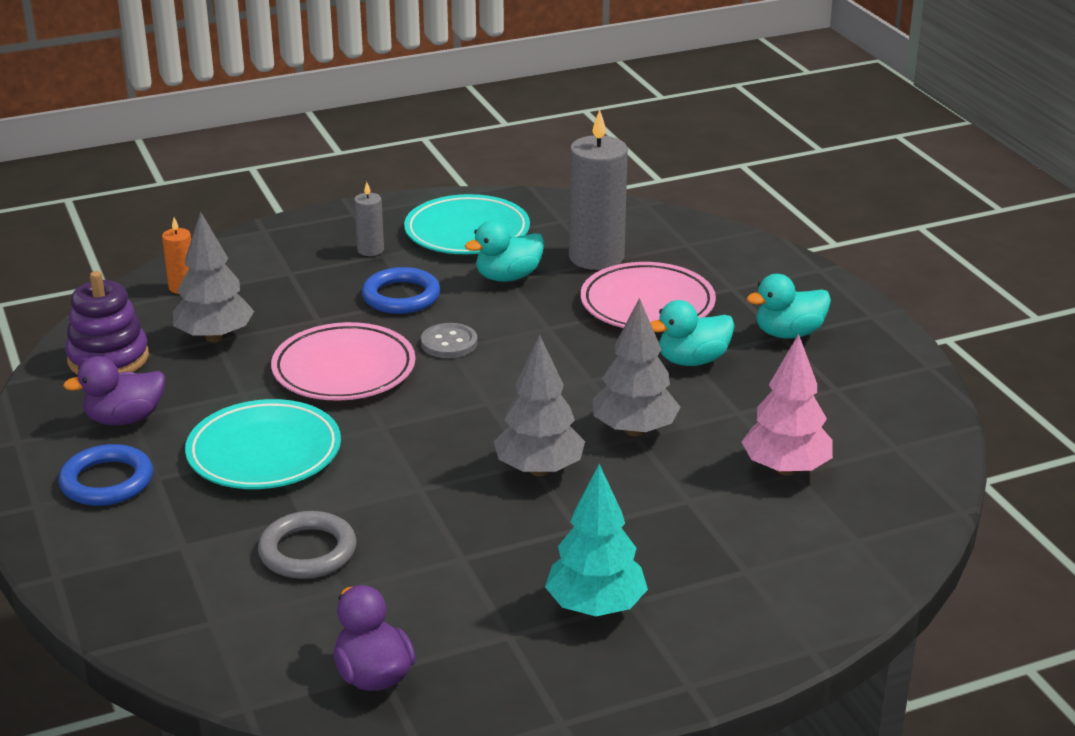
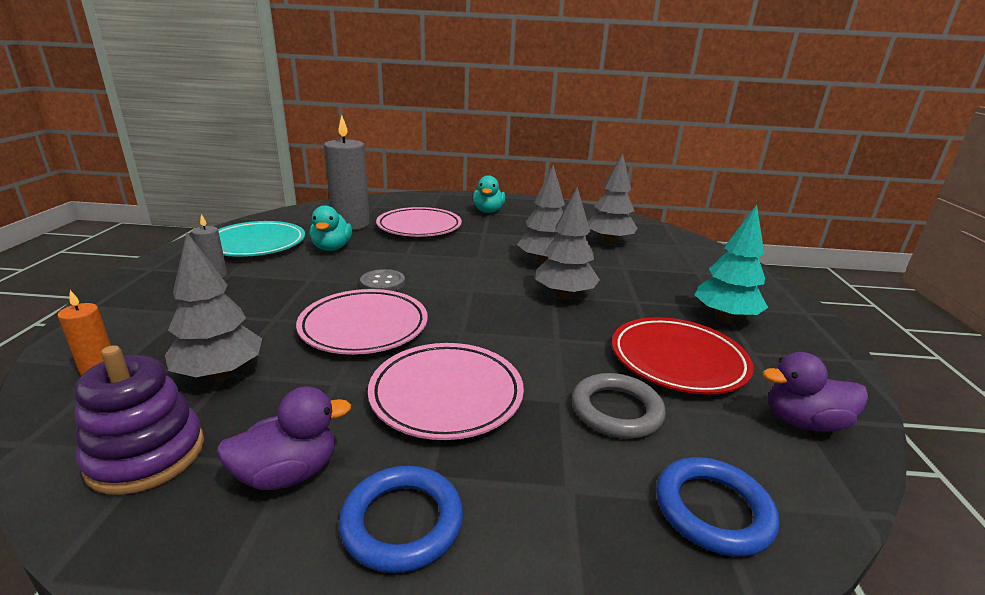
camera: 65 degrees left, 5 degrees down
(125, 419) = (288, 473): purple duck -> purple duck turned 120 degrees counterclockwise
(264, 452) = (446, 395): turquoise plate -> pink plate
(401, 296) = (297, 282): blue ring -> blue ring (713, 510)
(440, 579) = (678, 360): none -> red plate
(692, 360) = (488, 233): turquoise duck -> none
(786, 469) = (609, 241): pink tree -> grey tree

